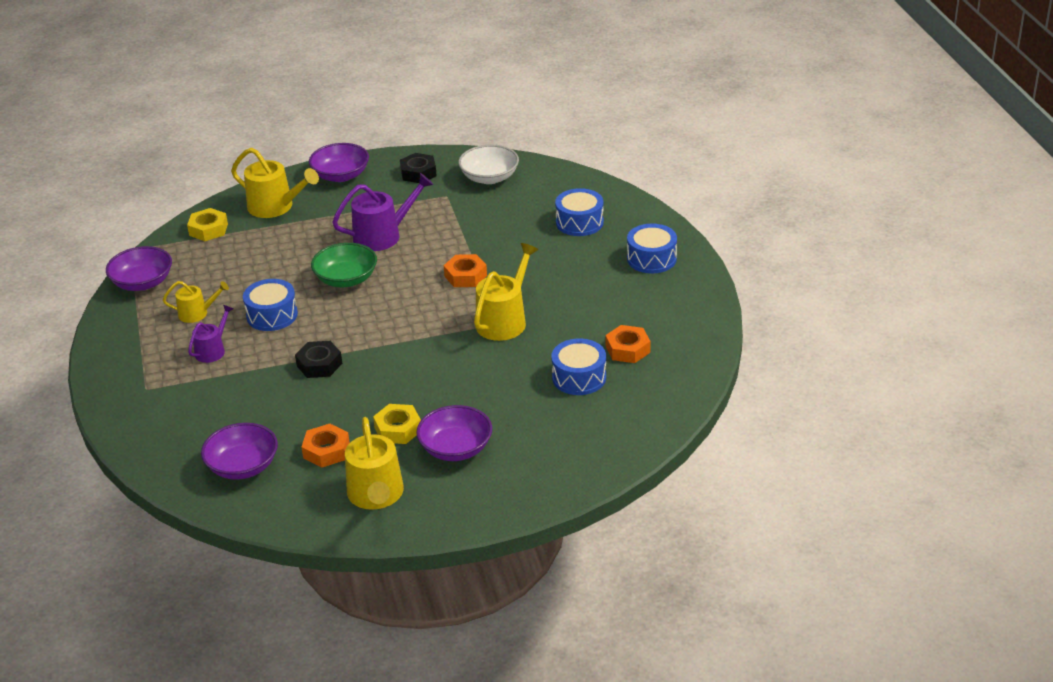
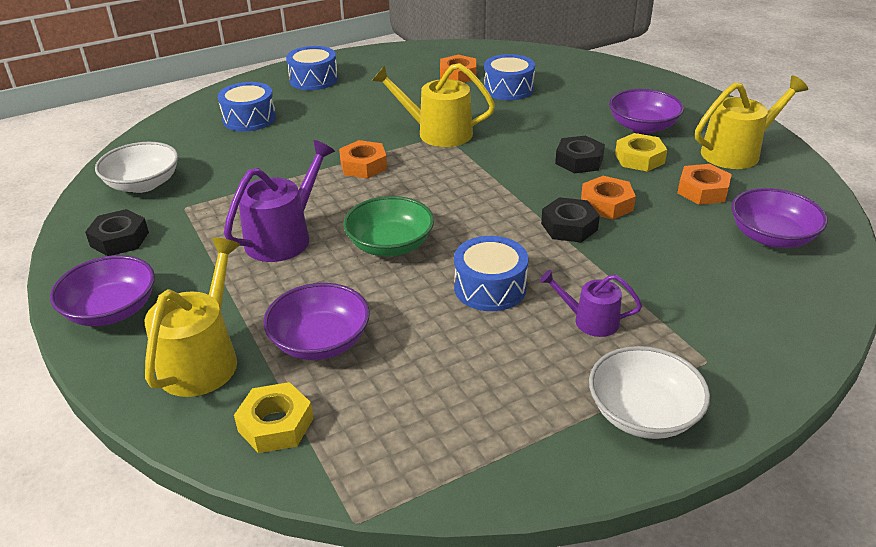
camera: 105 degrees left, 0 degrees up
(126, 352) = (643, 413): none -> white bowl
(142, 283) = (456, 462): purple bowl -> purple bowl (320, 341)
(197, 313) = (515, 363): yellow watering can -> none
(338, 391) = (606, 204): none -> orange nut
(382, 236) = (283, 237): purple watering can -> purple watering can turned 75 degrees clockwise
(413, 392) = (579, 161): none -> black nut

